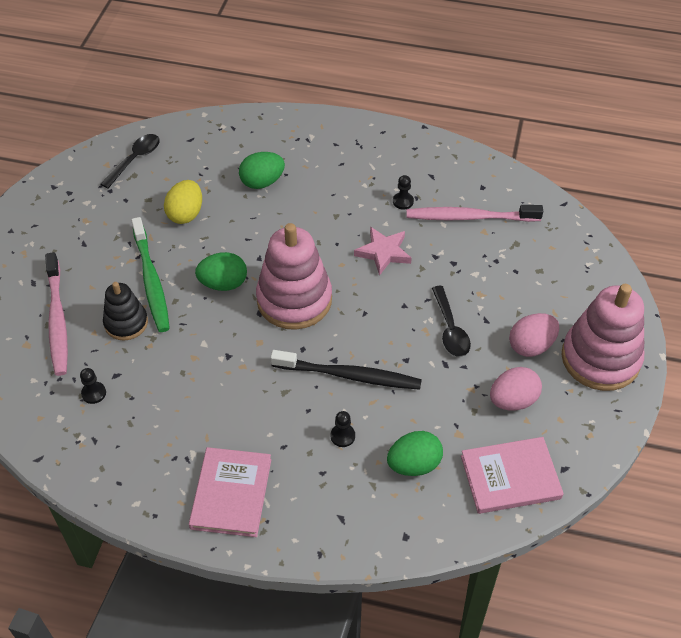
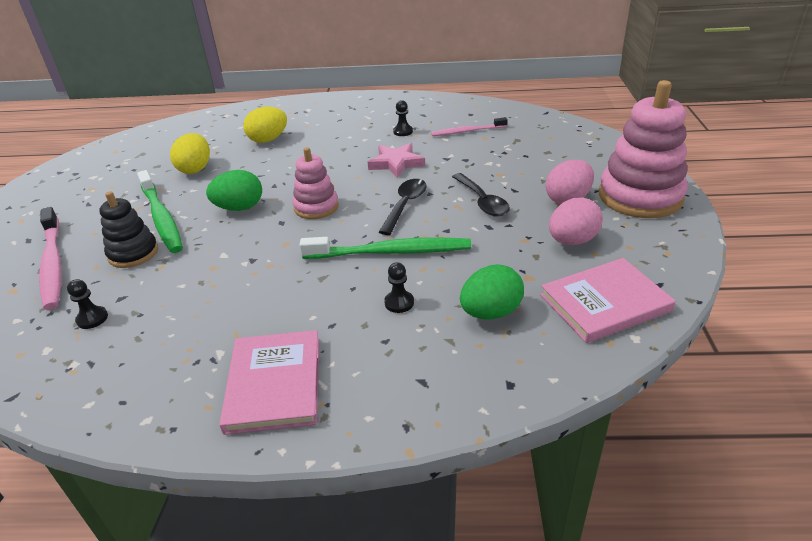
camera: 10 degrees left, 15 degrees down
(135, 159) = (143, 144): black spoon -> black spoon (405, 205)
(262, 182) = (268, 140): green egg -> yellow egg
(294, 300) = (316, 207): pink stacking toy -> pink stacking toy, size x0.57
(350, 375) = (391, 252): black toothbrush -> green toothbrush
(469, 217) = (467, 131): pink toothbrush -> pink toothbrush, size x0.61

